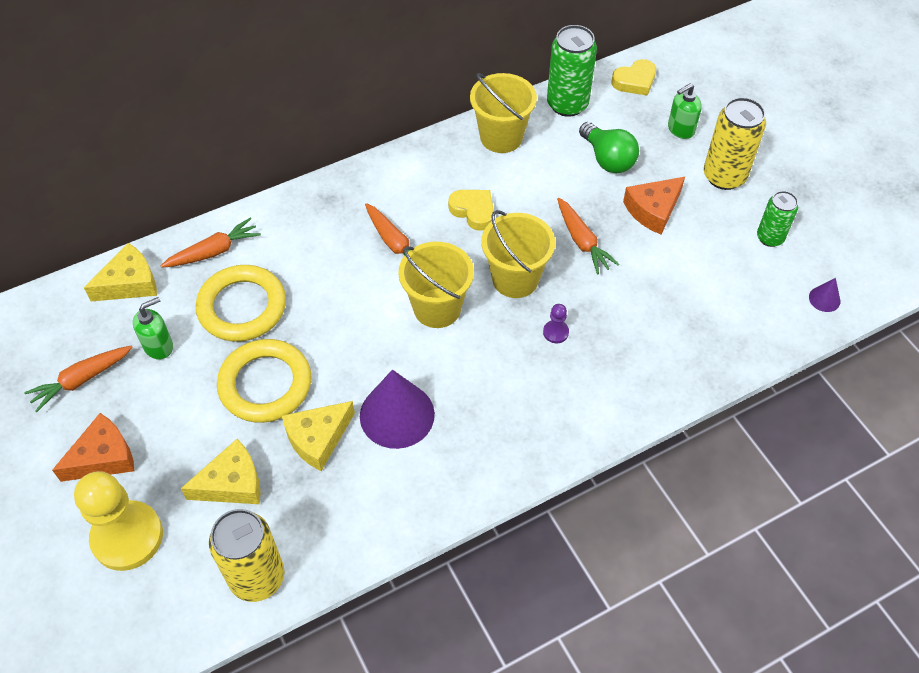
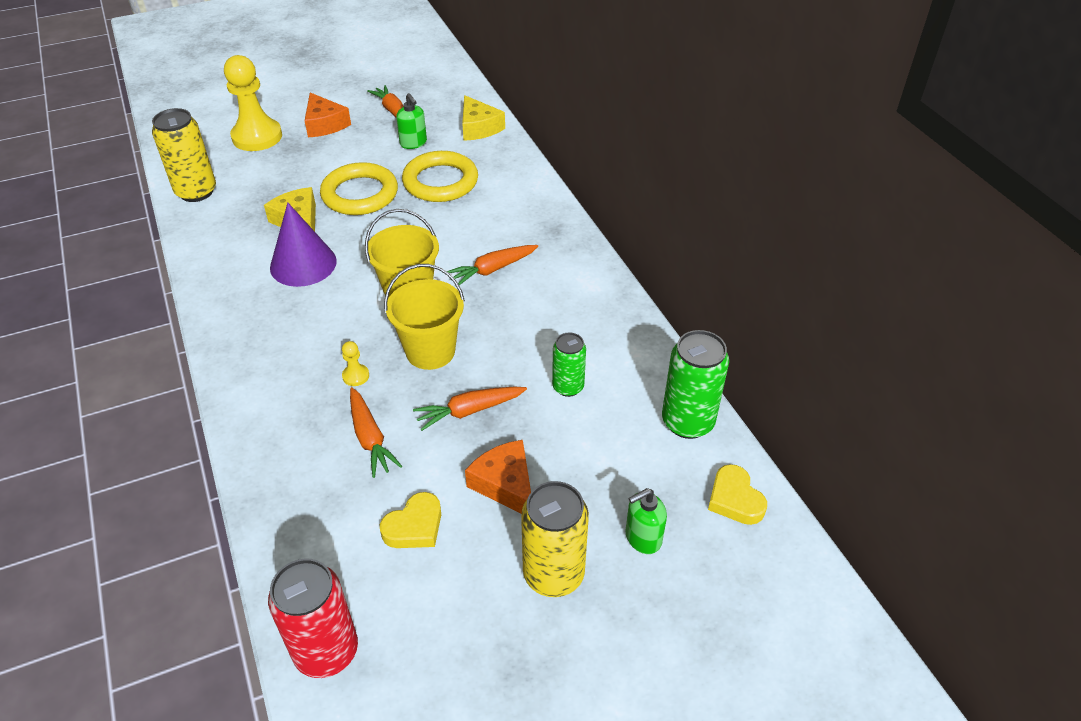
camera: 95 degrees right, 10 degrees down
(213, 251) = (503, 166): orange carrot -> orange carrot (370, 438)
(232, 483) = (278, 179): yellow cheese -> none
(473, 211) = (526, 326): yellow heart -> yellow heart (414, 526)
(501, 137) = (632, 357): yellow bucket -> none
(555, 332) = (356, 376): purple pawn -> yellow pawn
(607, 159) = (593, 450): green light bulb -> none
(680, 129) = (643, 538): green soap dispenser -> green soap dispenser turned 90 degrees counterclockwise
(770, 238) = (440, 607): green can -> green can (568, 387)
(824, 299) = (326, 651): purple cone -> red can

